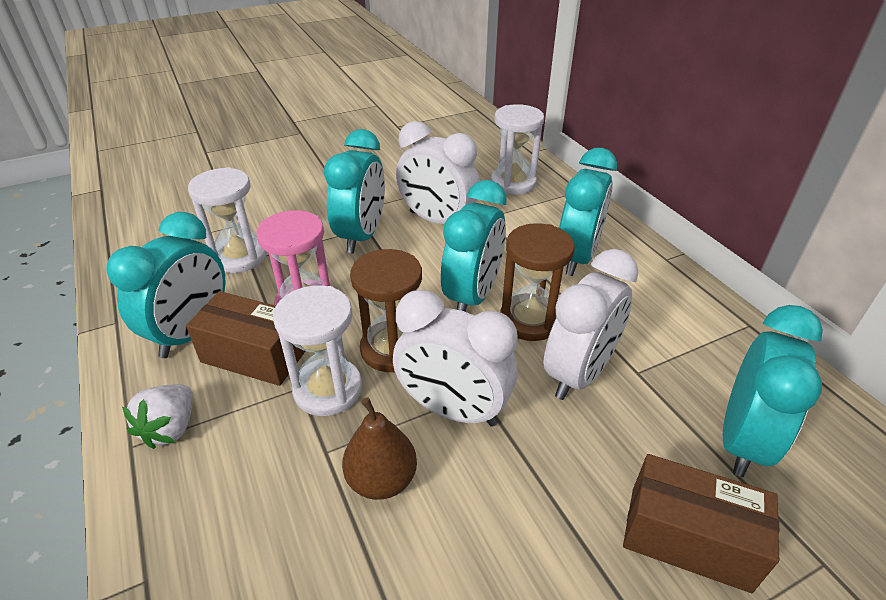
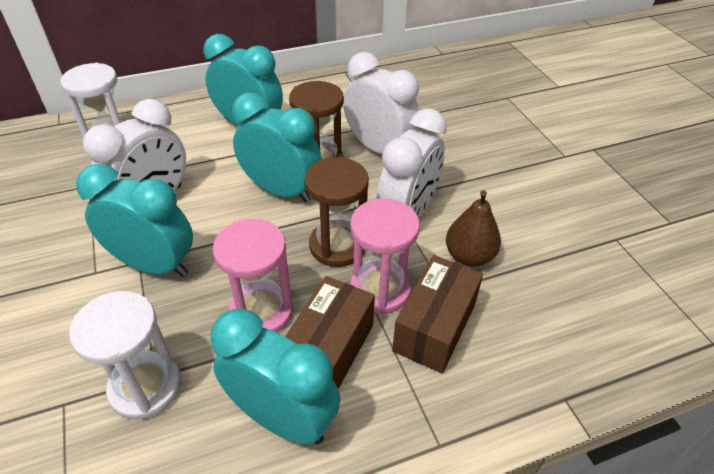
camera: 85 degrees left, 5 degrees up
(171, 428) = (419, 411): white strawberry -> none
(328, 389) = (380, 290): white hourglass -> pink hourglass
(688, 538) = (499, 133): brown box -> brown box (434, 327)
(742, 440) = (436, 99): turquoise clock -> none

